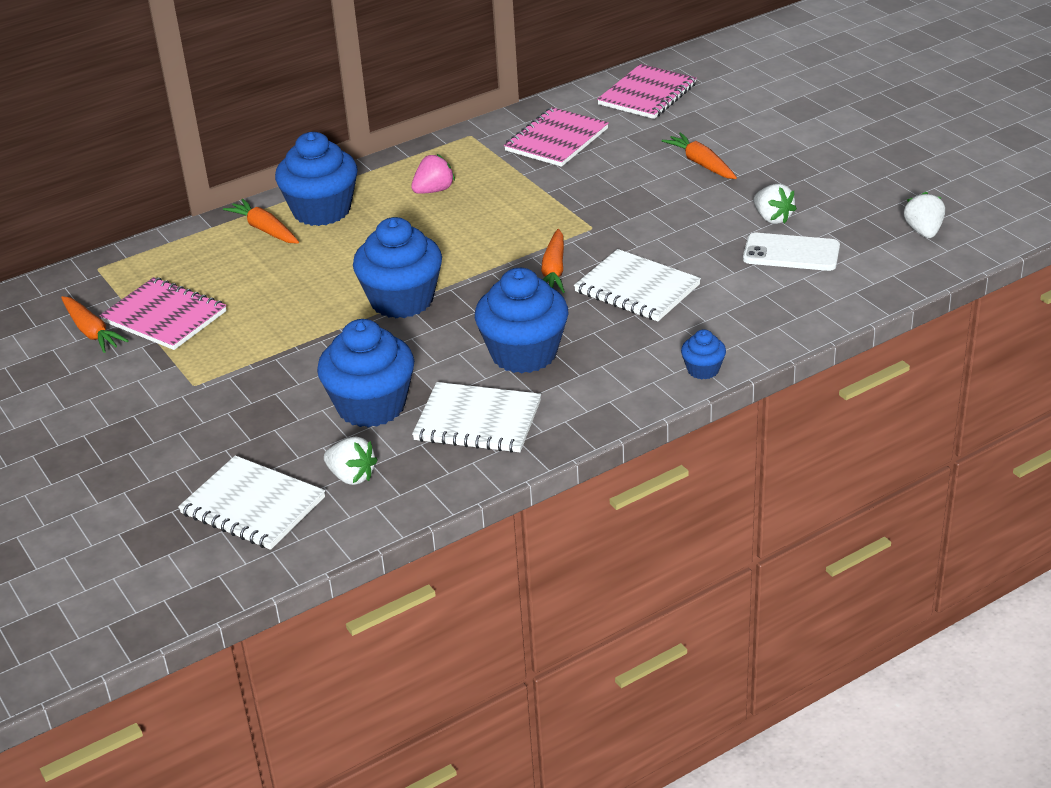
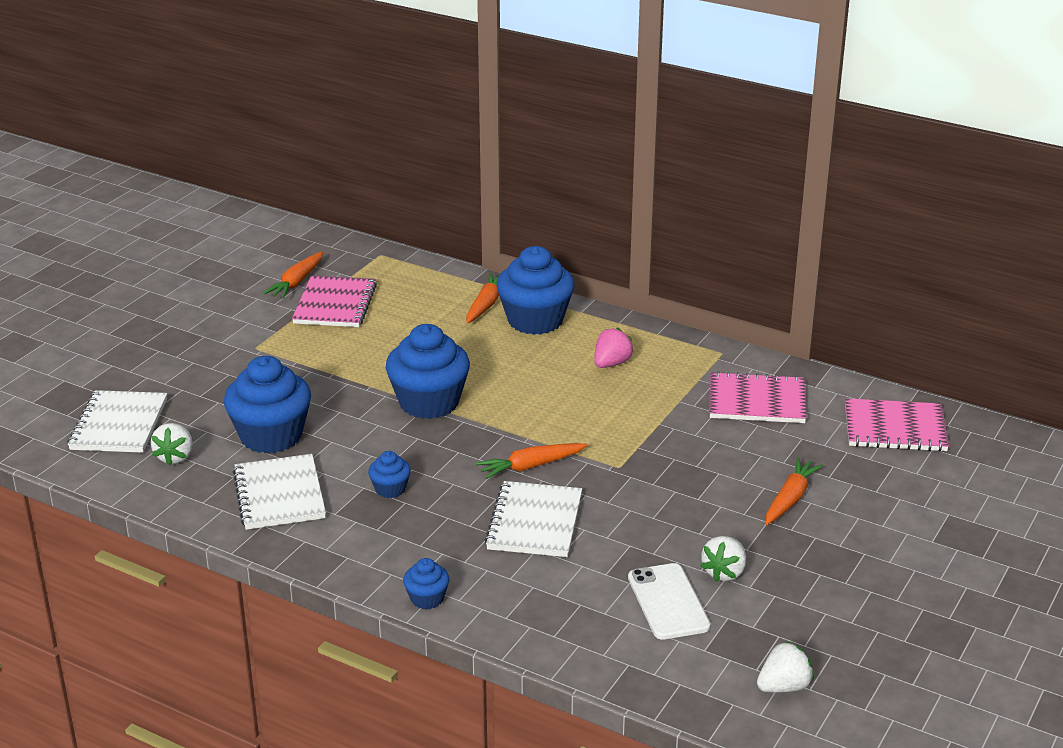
camera: 60 degrees right, 5 degrees down
(434, 190) = (611, 364): pink strawberry -> pink strawberry turned 75 degrees counterclockwise
(524, 353) = (390, 489): blue cupcake -> blue cupcake, size x0.47

